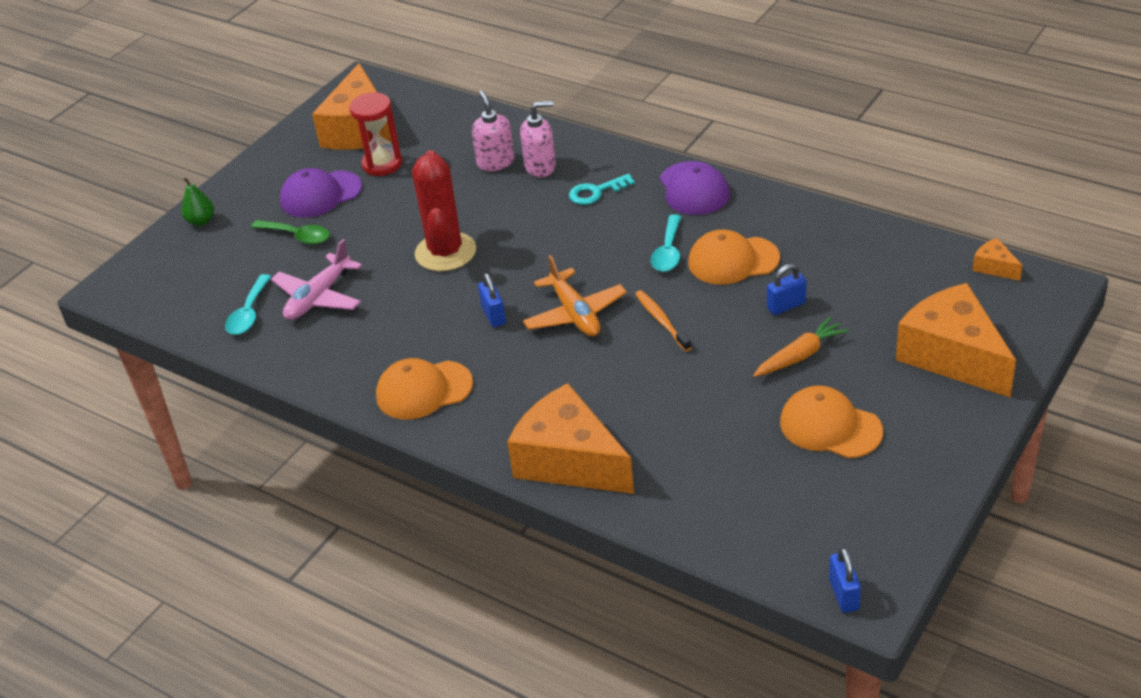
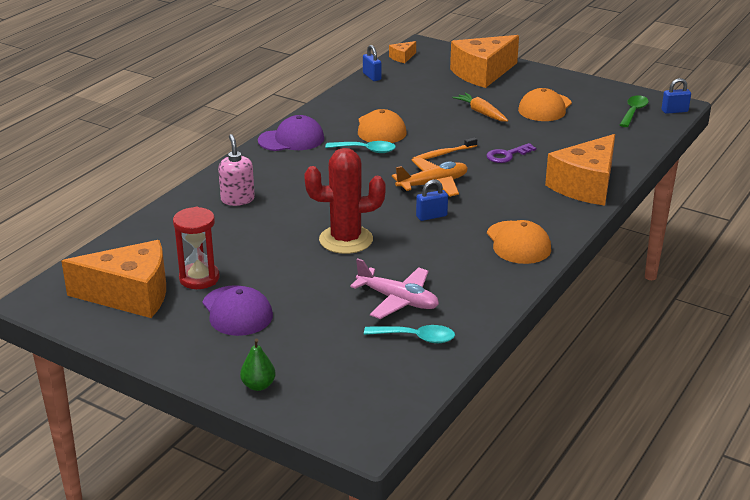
camera: 95 degrees left, 10 degrees down
(298, 236) = (302, 319): green spoon -> green spoon (633, 112)
(495, 162) = (221, 220): pink soap dispenser -> none
(596, 192) = (282, 176): turquoise key -> none
(660, 382) = (507, 155): none -> purple key
(786, 306) = (432, 114): blue padlock -> blue padlock (372, 76)

